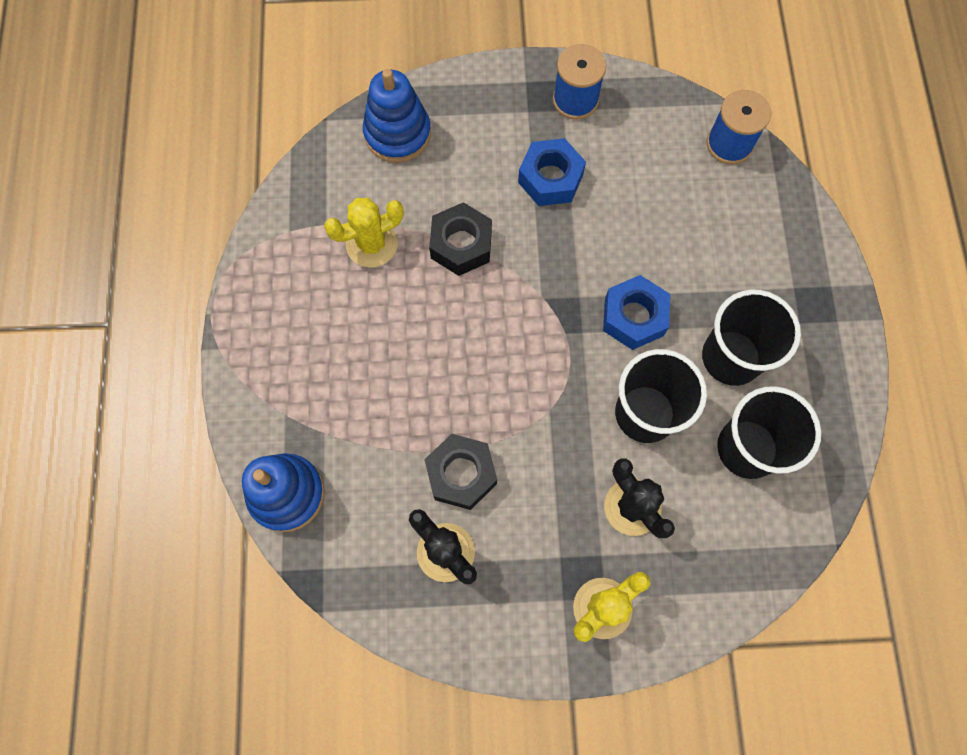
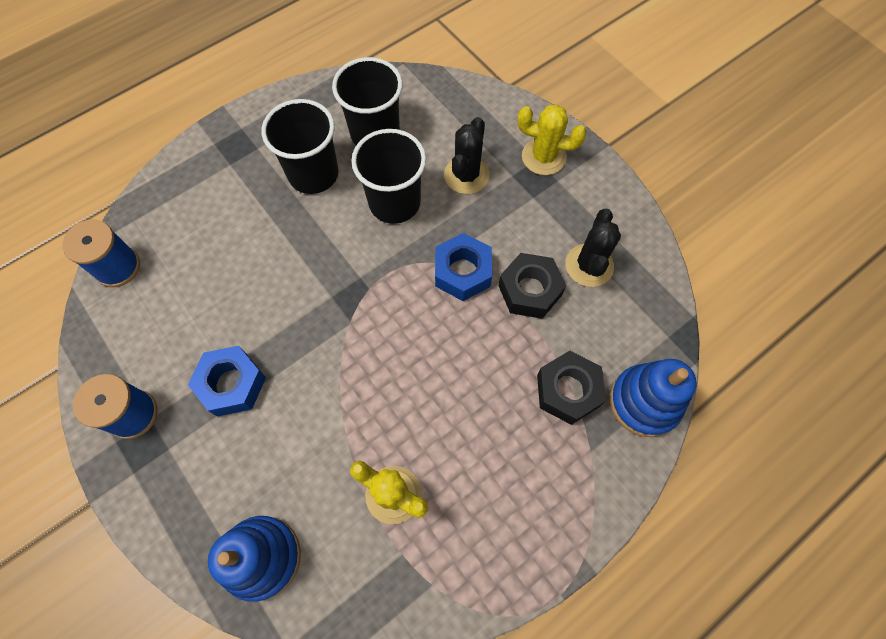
camera: 125 degrees left, 5 degrees down
(461, 244) = (343, 416): black nut -> black nut (567, 391)
(634, 317) = (323, 250): blue nut -> blue nut (462, 272)

